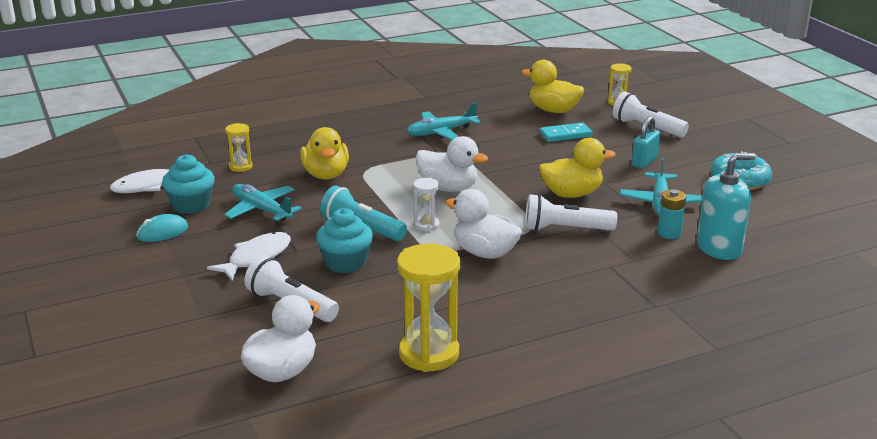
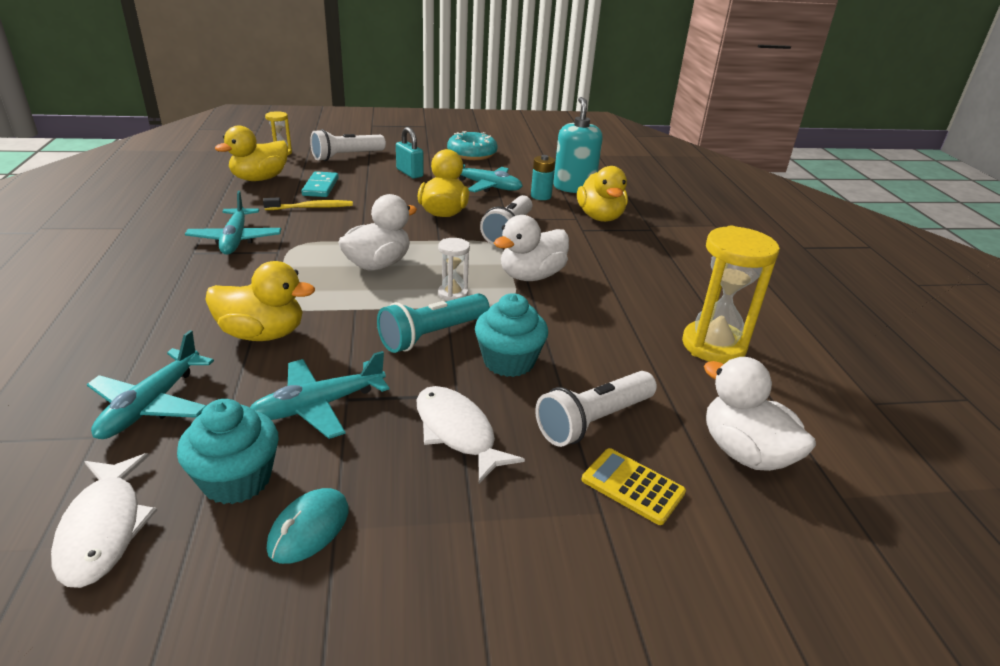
camera: 75 degrees left, 5 degrees up
(162, 232) = (309, 528): turquoise mouse -> turquoise mouse turned 45 degrees clockwise
(228, 326) = (632, 486): none -> yellow calculator
(240, 167) = (151, 405): yellow hourglass -> turquoise plane
(521, 141) = (311, 207): none -> yellow toothbrush
(652, 272) = (600, 217): none -> yellow duck

